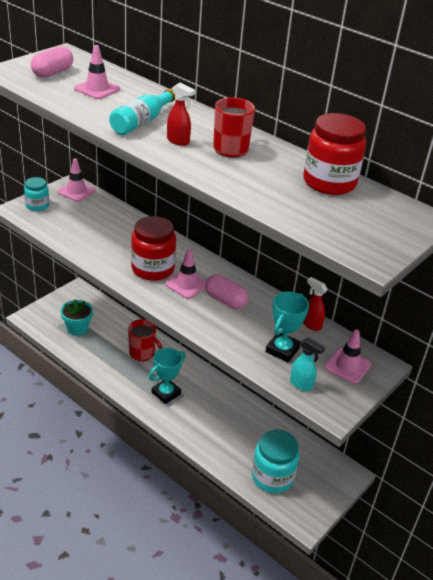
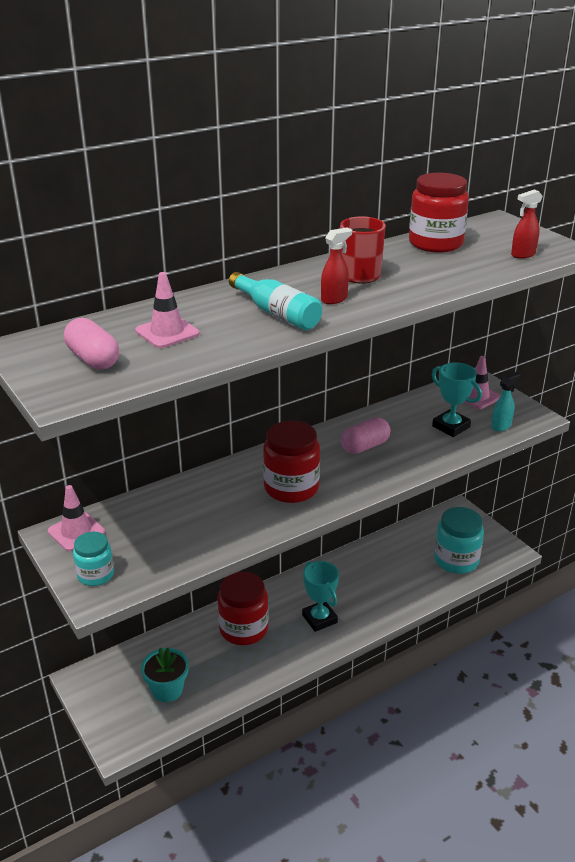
camera: 70 degrees left, 5 degrees down
(142, 353) = (243, 629): red mug -> red jar
(187, 284) = (329, 467): pink traffic cone -> none
(311, 324) = (414, 403): red spray bottle -> red spray bottle (522, 255)

